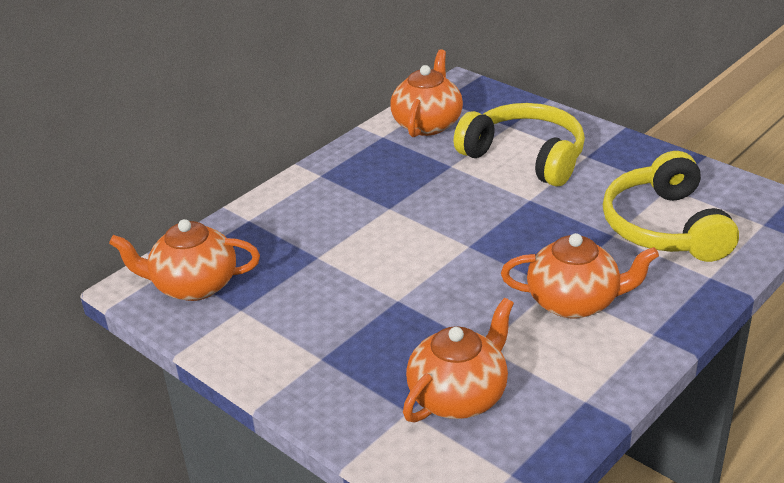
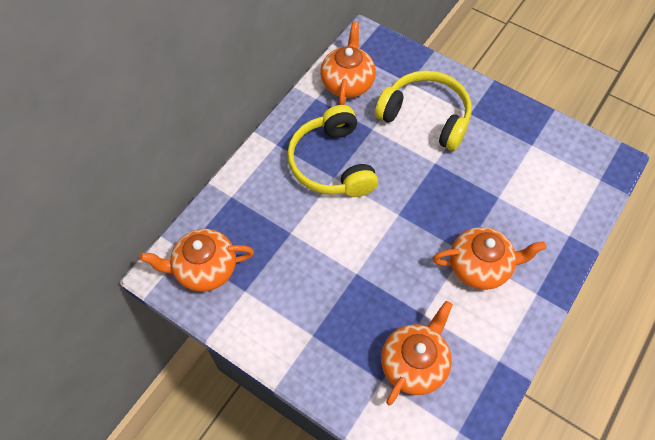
camera: 10 degrees left, 25 degrees up
(664, 227) = (533, 186): yellow headphones -> yellow headphones (332, 163)

